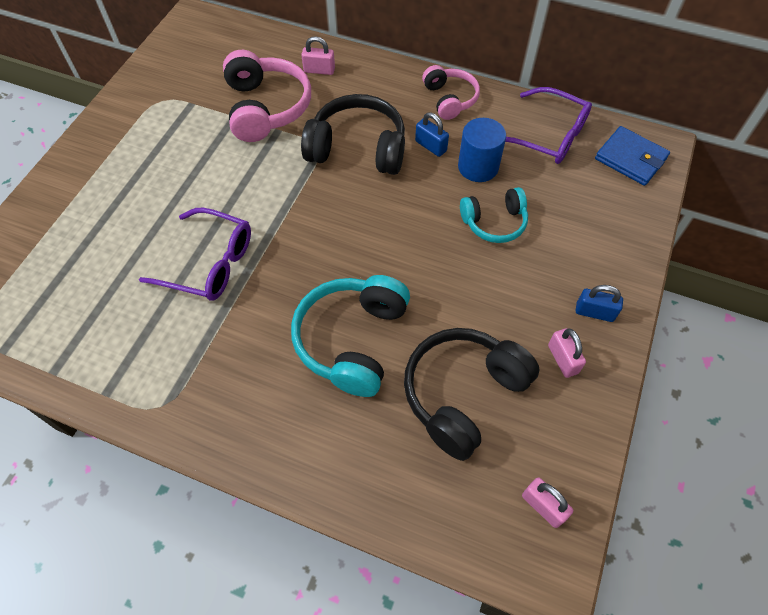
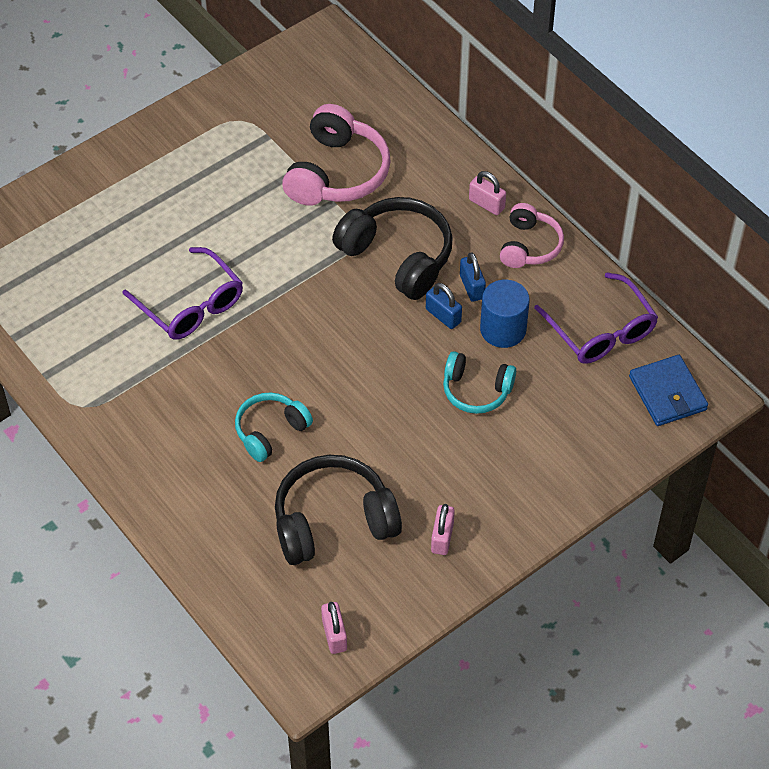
camera: 30 degrees right, 5 degrees down
(319, 70) = (417, 154): pink padlock -> pink padlock (486, 204)
(352, 340) = (270, 431): turquoise headphones -> turquoise headphones, size x0.61
(594, 312) = (504, 514): blue padlock -> blue padlock (443, 316)

